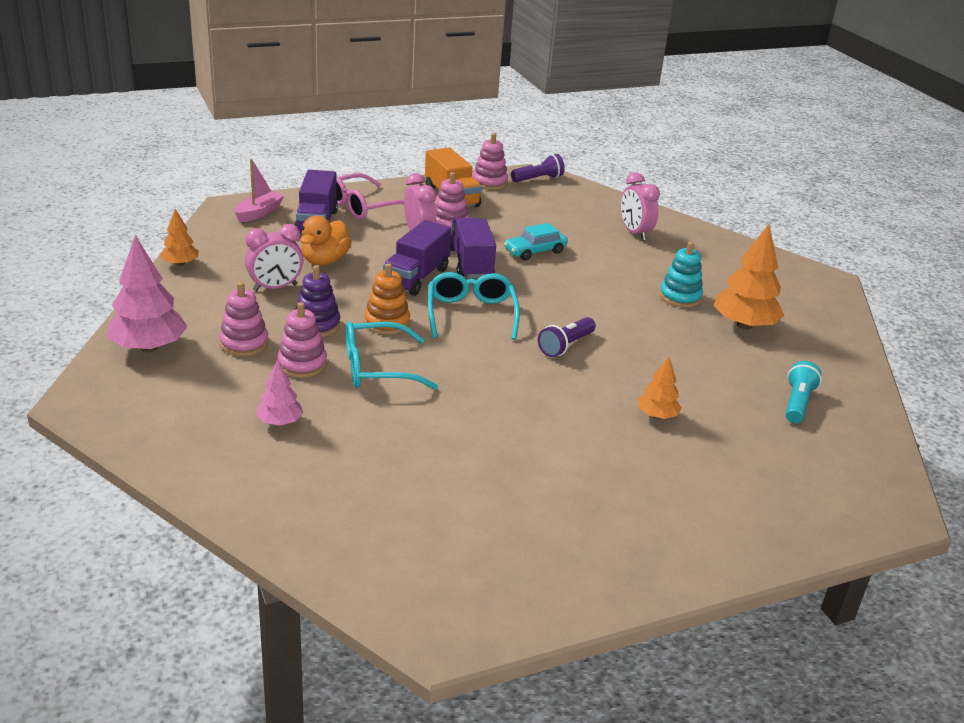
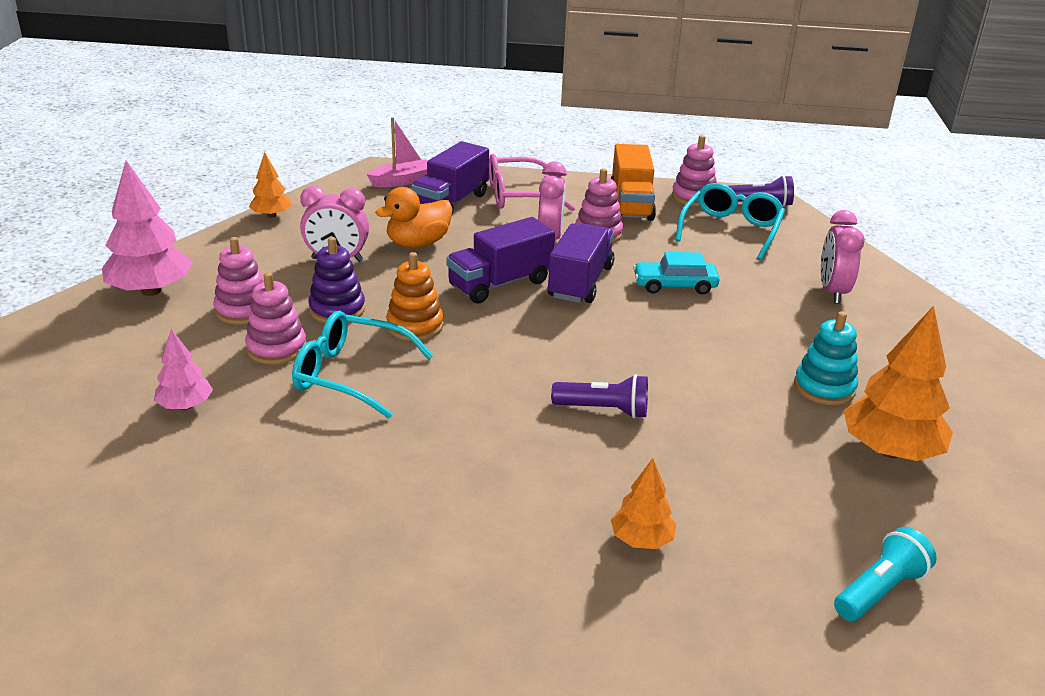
camera: 30 degrees right, 0 degrees up
(471, 314) = (522, 340): turquoise glasses -> turquoise glasses (731, 230)
(566, 346) = (603, 410): purple flashlight -> purple flashlight turned 150 degrees counterclockwise

